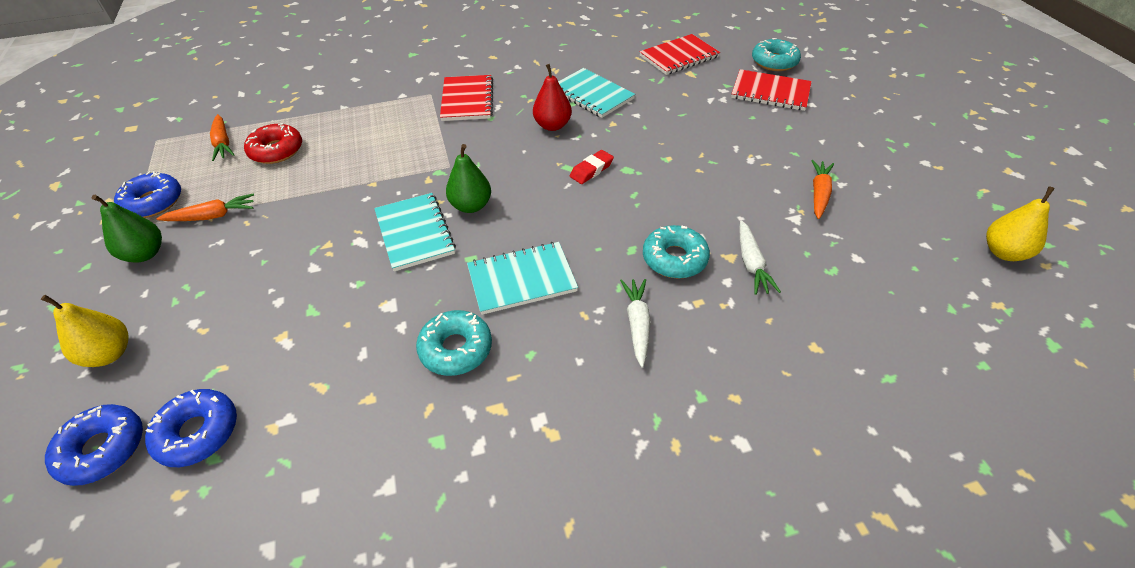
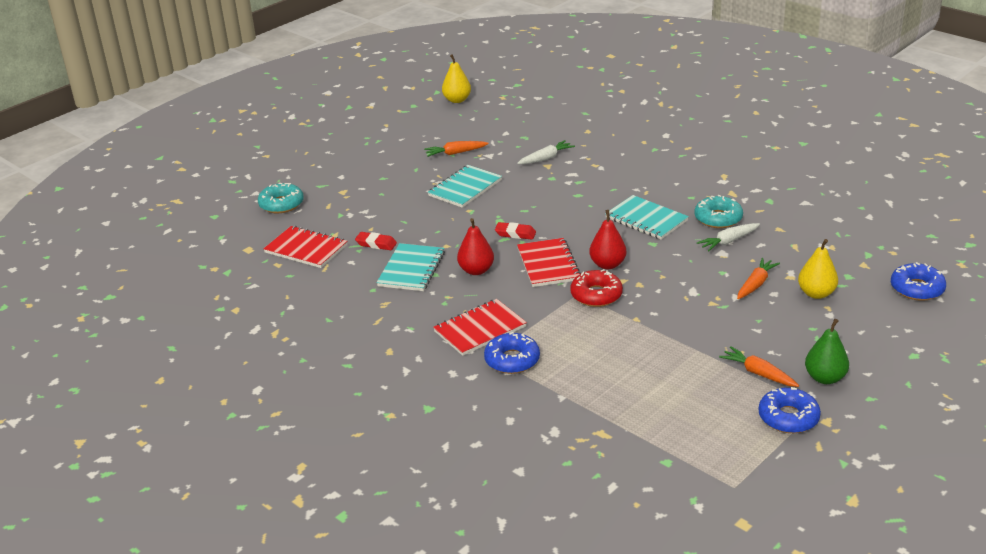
camera: 120 degrees left, 15 degrees down
(109, 354) = (887, 330): yellow pear -> yellow pear (816, 293)
(198, 432) = (867, 266): blue donut -> blue donut (512, 360)
(223, 143) = (687, 435): orange carrot -> orange carrot (756, 284)
(276, 150) = (659, 394): red donut -> red donut (596, 295)
(414, 233) = (659, 274): turquoise notebook -> turquoise notebook (465, 188)
(471, 206) = (607, 264): green pear -> red pear
(637, 324) = (632, 176): white carrot -> white carrot (728, 241)
(653, 89) = (376, 244): none -> red eraser
(674, 258) = (569, 180): turquoise donut -> none
(770, 92) = (336, 195): red notebook -> red notebook (548, 264)

